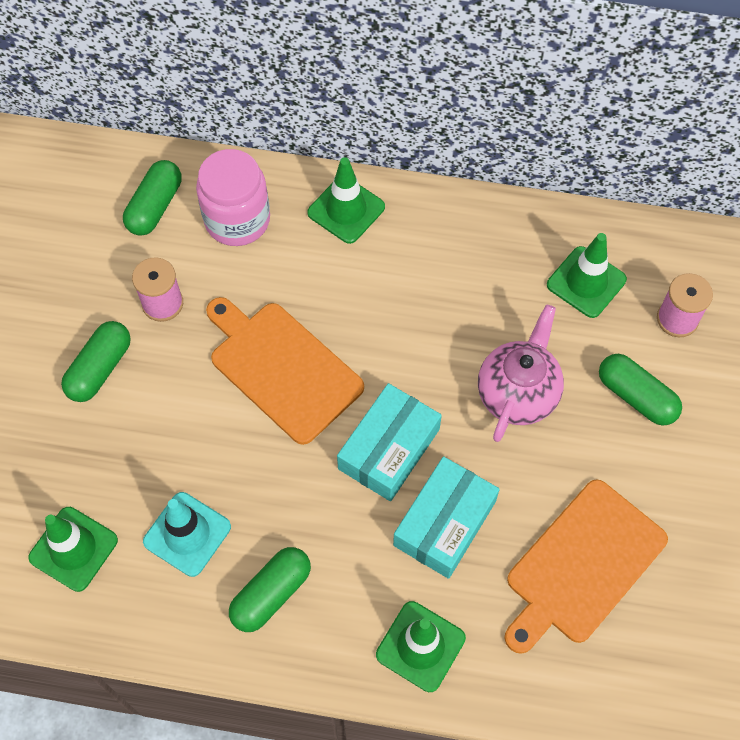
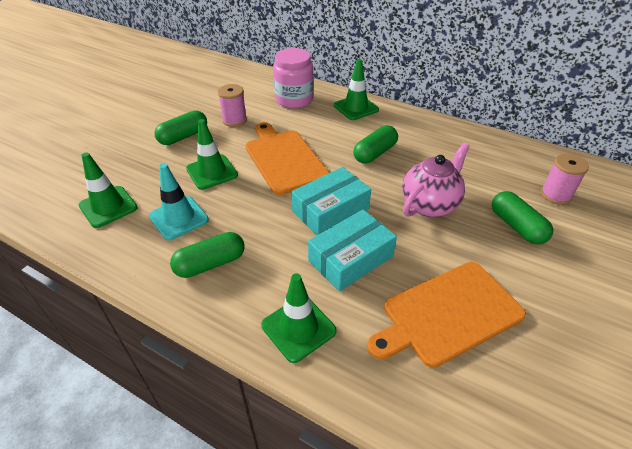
camera: 20 degrees right, 20 degrees down
(155, 206) = (255, 87): green capsule -> green capsule (375, 153)
(586, 282) = (494, 164): green traffic cone -> green traffic cone (212, 172)

